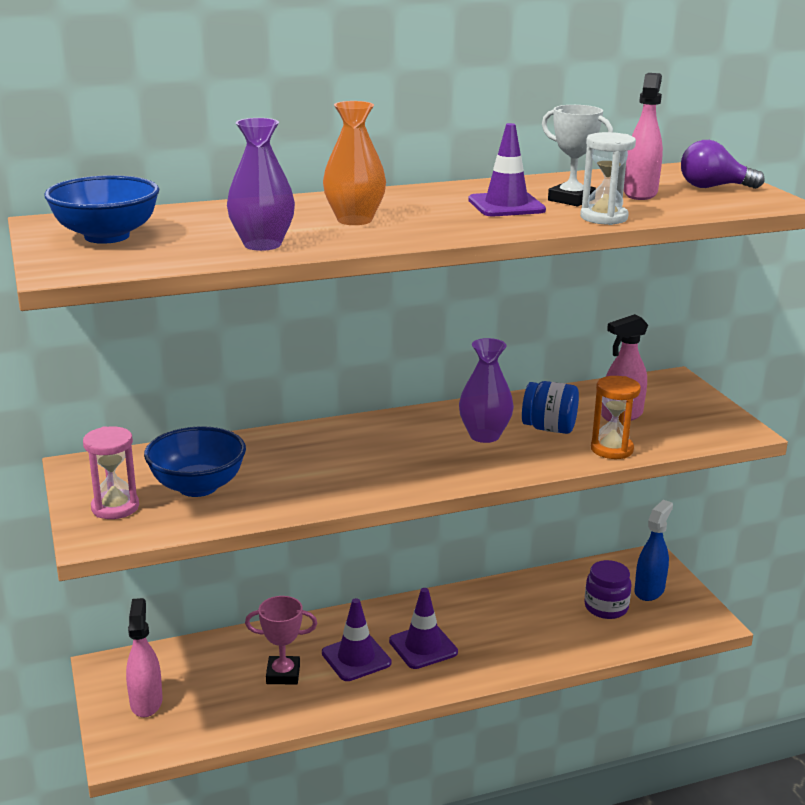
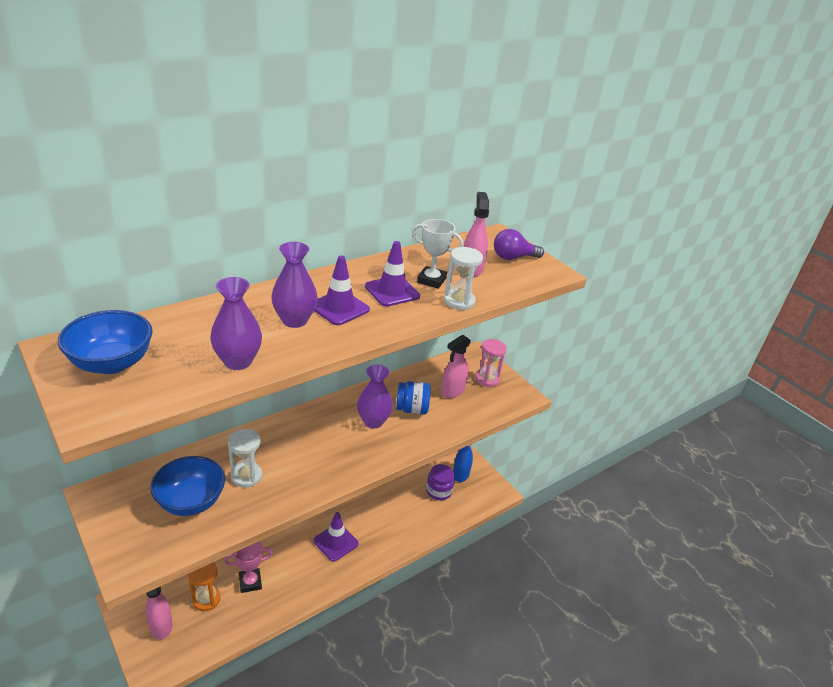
camera: 20 degrees left, 10 degrees up
(115, 507) = (134, 533): pink hourglass -> pink hourglass (487, 379)
(281, 471) = (246, 476): none -> white hourglass
(354, 220) = (294, 320): orange vase -> purple vase
(356, 658) = (295, 559): purple traffic cone -> purple traffic cone (339, 308)
(611, 449) = (454, 423): orange hourglass -> orange hourglass (206, 599)

